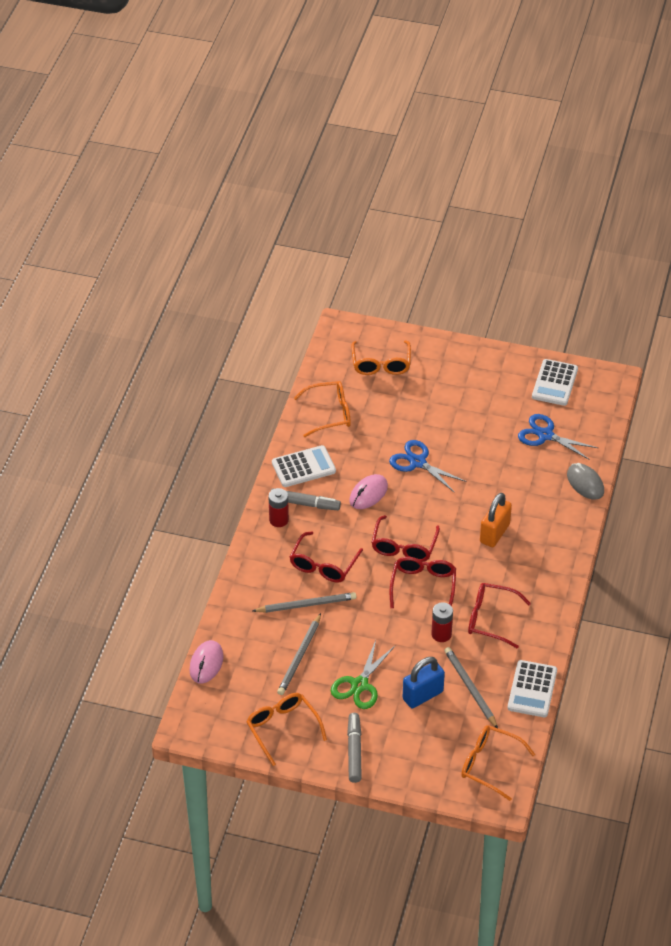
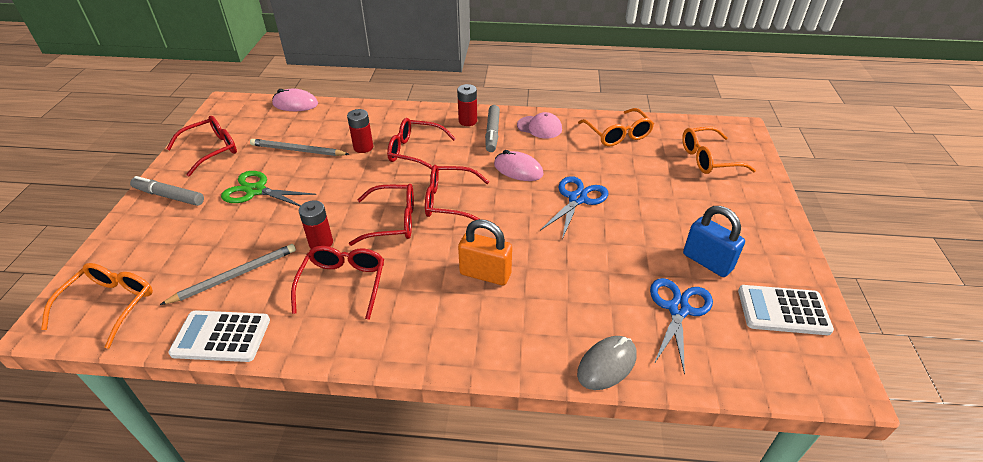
camera: 80 degrees right, 5 degrees down
(282, 728) = (212, 150): orange glasses -> red glasses
(303, 467) = (539, 127): white calculator -> pink cap
(306, 604) = (363, 147): grey pencil -> red battery
(354, 751) = (169, 196): grey marker -> grey marker turned 150 degrees counterclockwise
(423, 695) = (232, 237): blue padlock -> blue padlock (707, 262)

